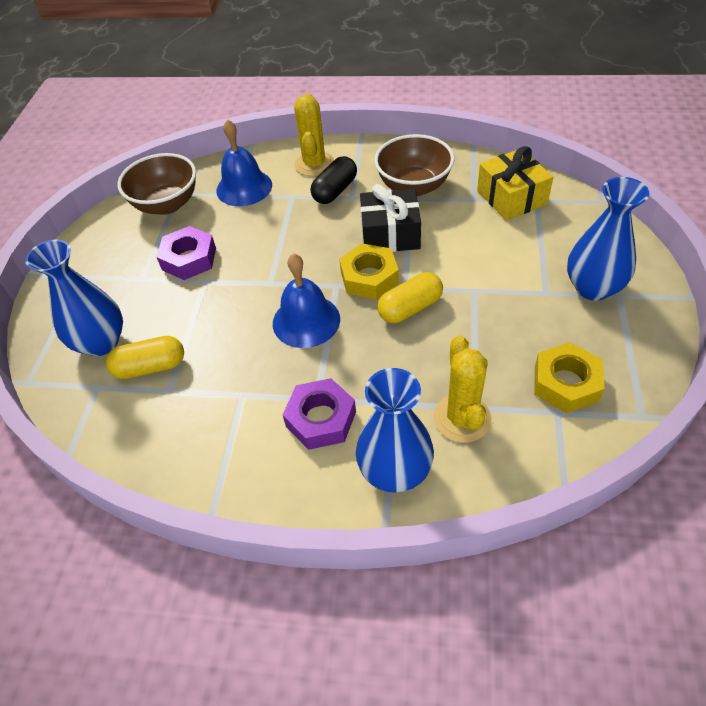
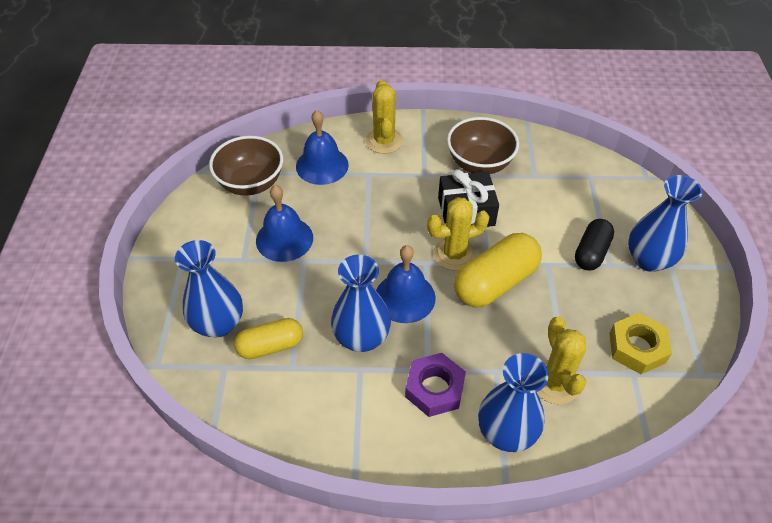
camera: 10 degrees left, 0 degrees up
(189, 259) = (284, 239): purple nut -> blue bell
(250, 362) = (361, 338): none -> blue vase
(335, 191) = (408, 168): black capsule -> black capsule (591, 252)
(369, 277) = (454, 254): yellow nut -> yellow cactus
(410, 308) = (495, 282): yellow capsule -> yellow capsule, size x1.58
(511, 197) = (568, 174): yellow gift -> none

